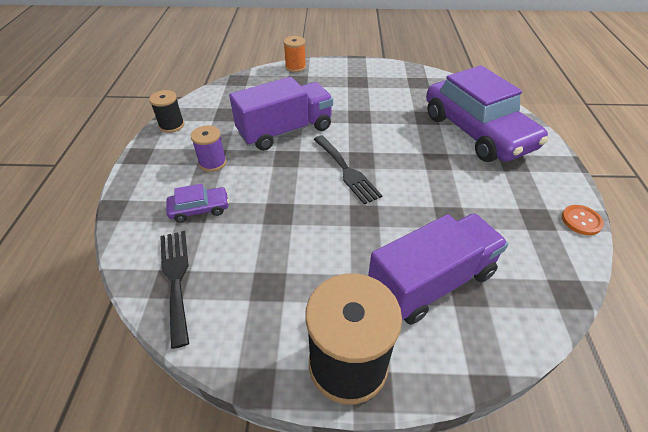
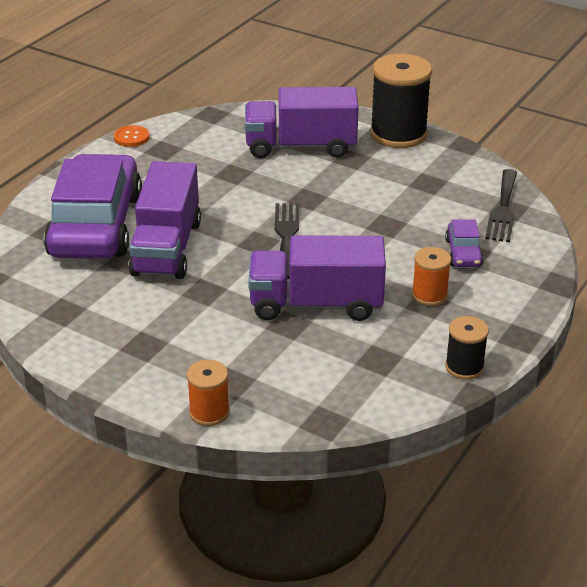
camera: 150 degrees left, 10 degrees down
(199, 209) = (463, 253): purple car -> purple car turned 105 degrees counterclockwise
(212, 163) = (429, 295): purple spool -> orange spool
(414, 133) = (167, 248): none -> purple truck

